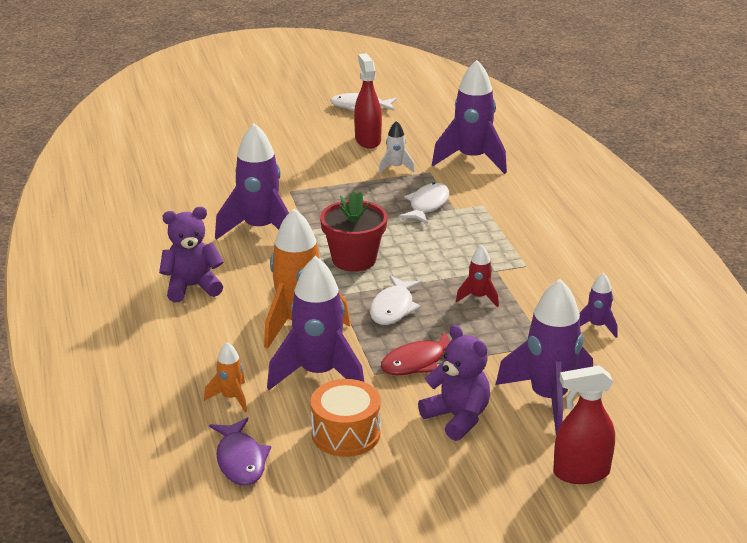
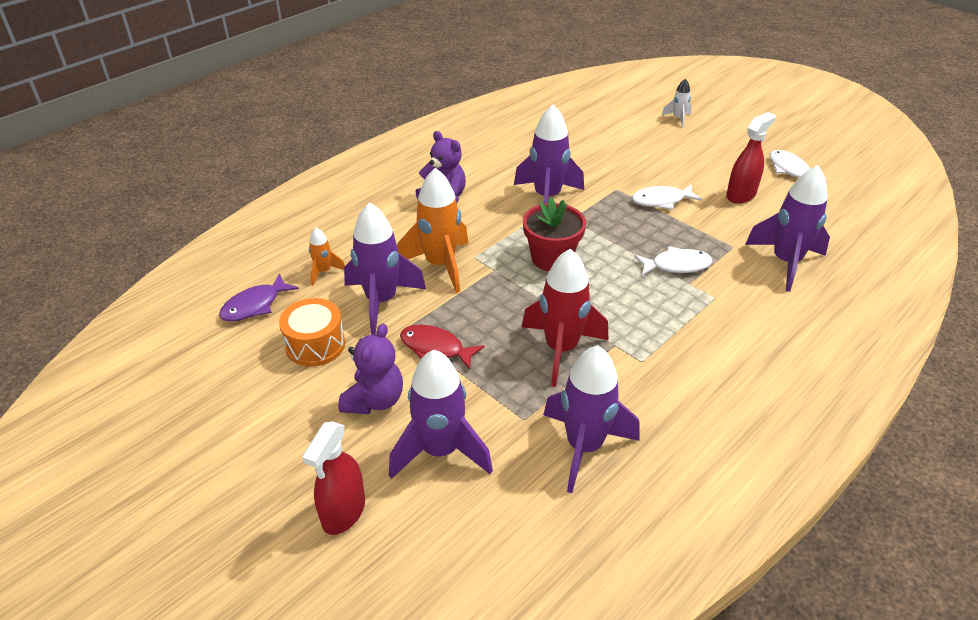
camera: 60 degrees right, 10 degrees up
(393, 308) = (501, 306): white fish -> white fish (661, 201)
(395, 168) = (716, 226): white rocket -> white rocket (678, 118)
(478, 297) = (561, 349): red rocket -> red rocket, size x2.07
(581, 473) = (343, 512): red spray bottle -> red spray bottle turned 120 degrees counterclockwise
(597, 326) = (584, 447): purple rocket -> purple rocket, size x2.07

